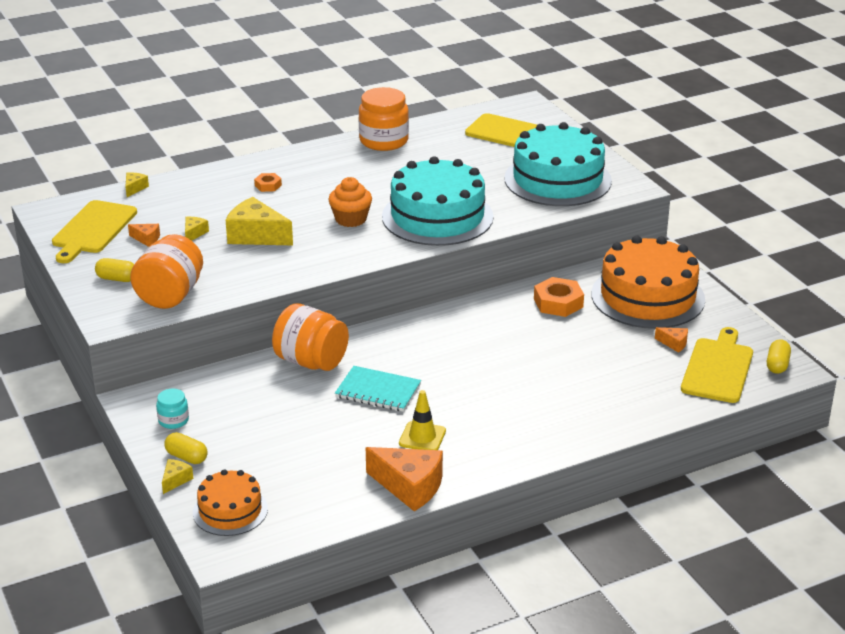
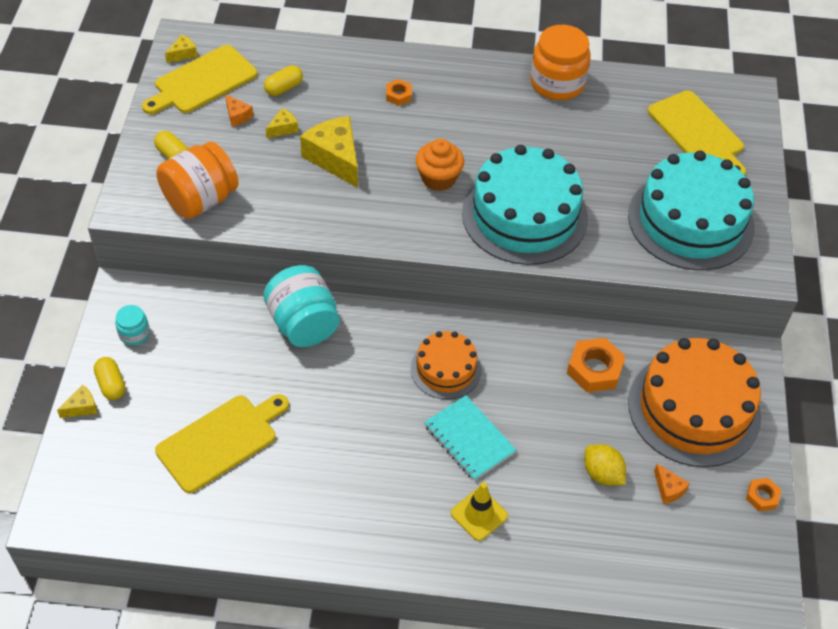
camera: 30 degrees right, 20 degrees up
(134, 188) = (278, 44): yellow cheese -> yellow cheese (183, 54)
(230, 510) = (96, 470): orange cake -> orange cake (446, 369)
(311, 362) = (303, 324): orange jar -> turquoise jar
(378, 391) = (332, 394): turquoise notebook -> turquoise notebook (469, 439)
(409, 487) = (265, 533): orange cheese -> none
(422, 437) = (325, 476): yellow traffic cone -> yellow traffic cone (479, 514)
(621, 354) = (602, 474): none -> yellow lemon
(718, 368) = (687, 549): yellow cutting board -> yellow cutting board (221, 441)
(738, 322) = (762, 497): none -> orange nut
(777, 365) = (755, 580): yellow capsule -> yellow capsule (284, 88)

